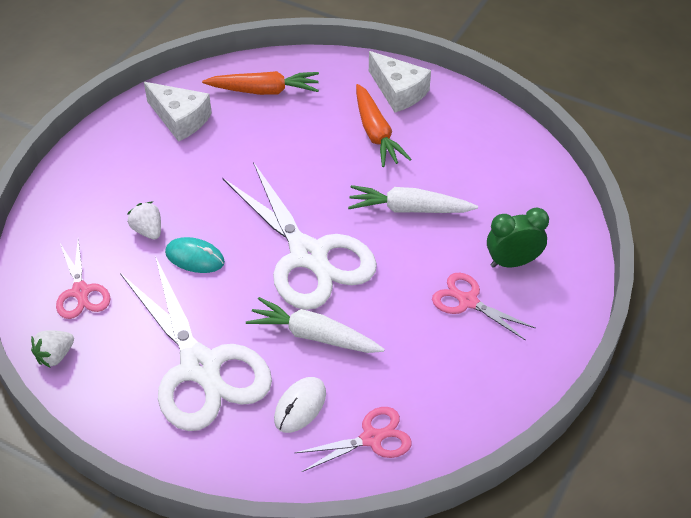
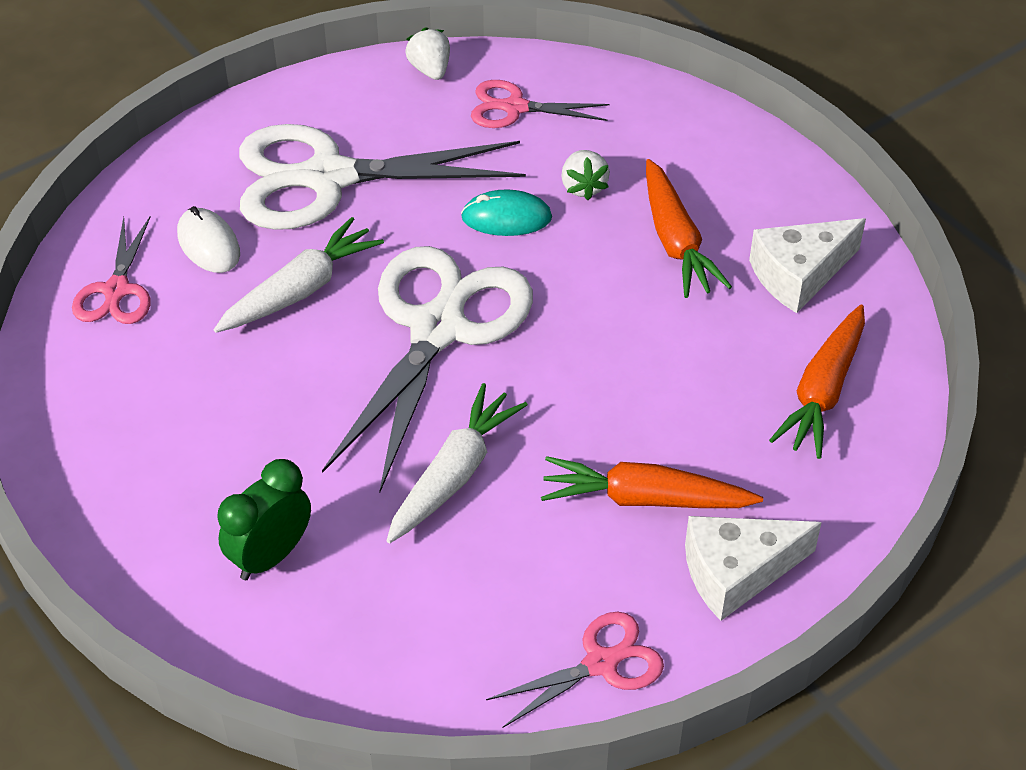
camera: 115 degrees right, 0 degrees up
(148, 230) = (583, 187): white strawberry -> white strawberry turned 90 degrees clockwise
(177, 175) = (676, 241): none -> orange carrot
(195, 258) = (506, 218): turquoise mouse -> turquoise mouse turned 45 degrees clockwise
(308, 255) = (437, 329): white scissors -> white scissors turned 120 degrees clockwise
(468, 301) = (239, 469): pink scissors -> pink scissors (600, 663)
(512, 262) = (270, 556): green clock -> green clock turned 150 degrees counterclockwise

